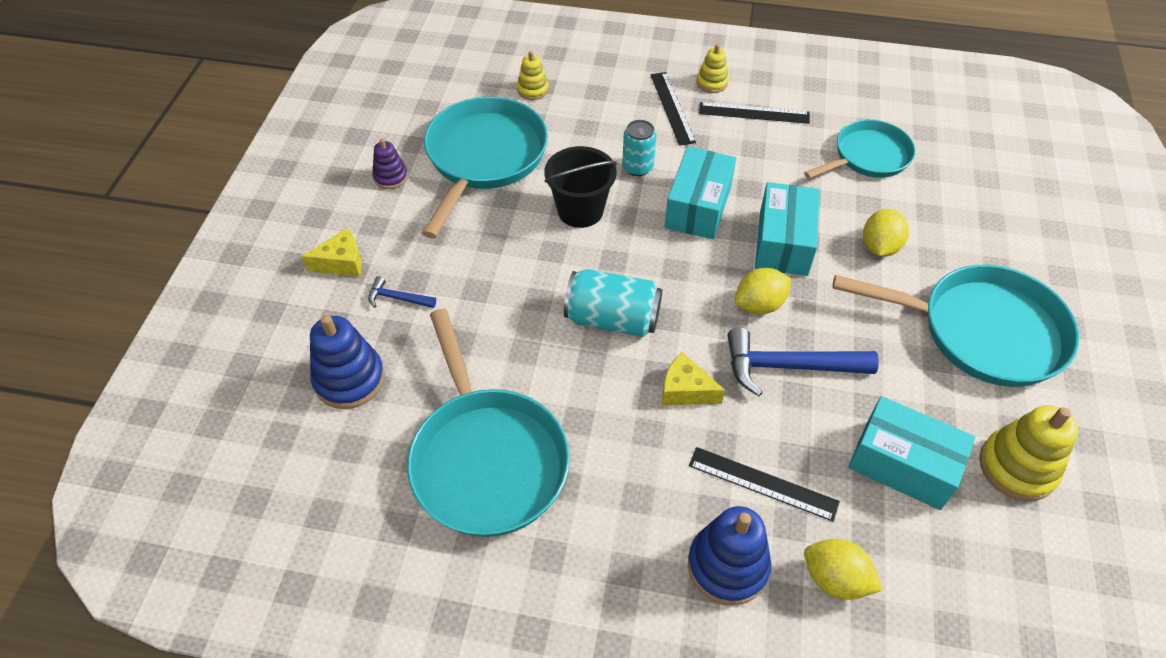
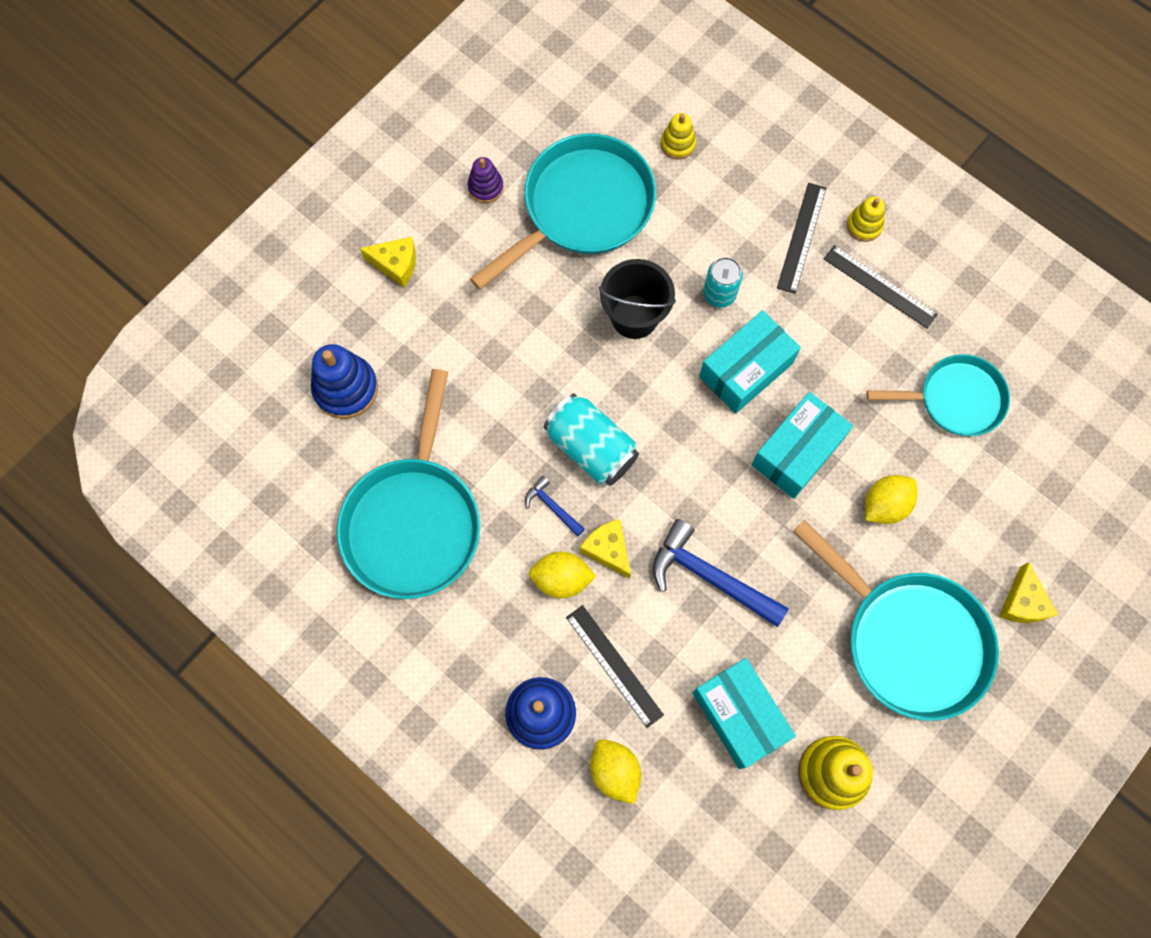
camera: 30 degrees right, 20 degrees up
(398, 298) = (424, 328): blue hammer -> blue hammer (552, 507)
(759, 305) = (728, 504): yellow lemon -> yellow lemon (561, 579)
(1036, 262) = (1022, 602): none -> yellow cheese

